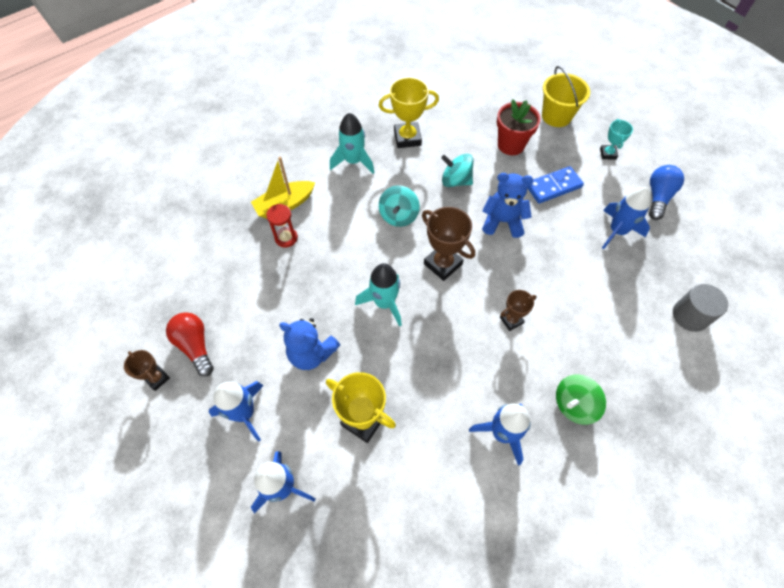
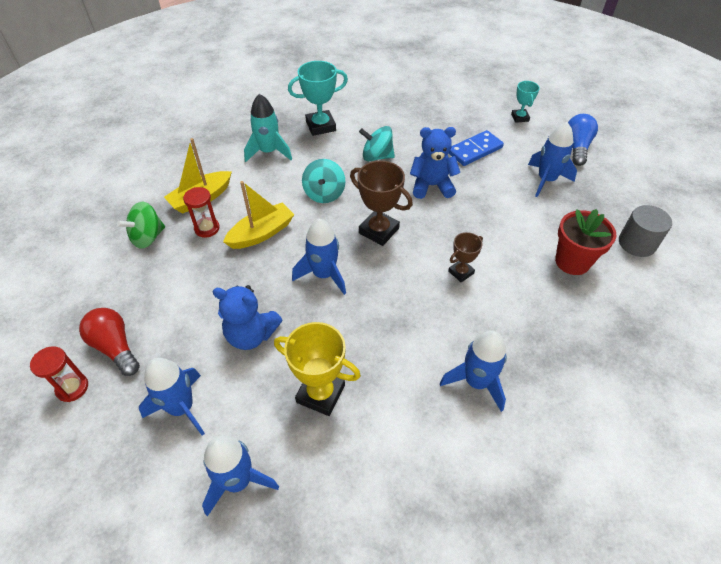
camera: 10 degrees left, 10 degrees down
(157, 378) = (72, 388): brown trophy -> red hourglass
(334, 250) = (261, 233): none -> yellow boat
(384, 303) = (323, 275): turquoise rocket -> blue rocket
(407, 138) = (320, 126): yellow trophy -> turquoise trophy
(511, 145) = (425, 121): red flower pot -> red flower pot (572, 262)
(556, 116) = (463, 93): yellow bucket -> none
(574, 404) = (545, 342): green spinning top -> green spinning top (148, 237)

